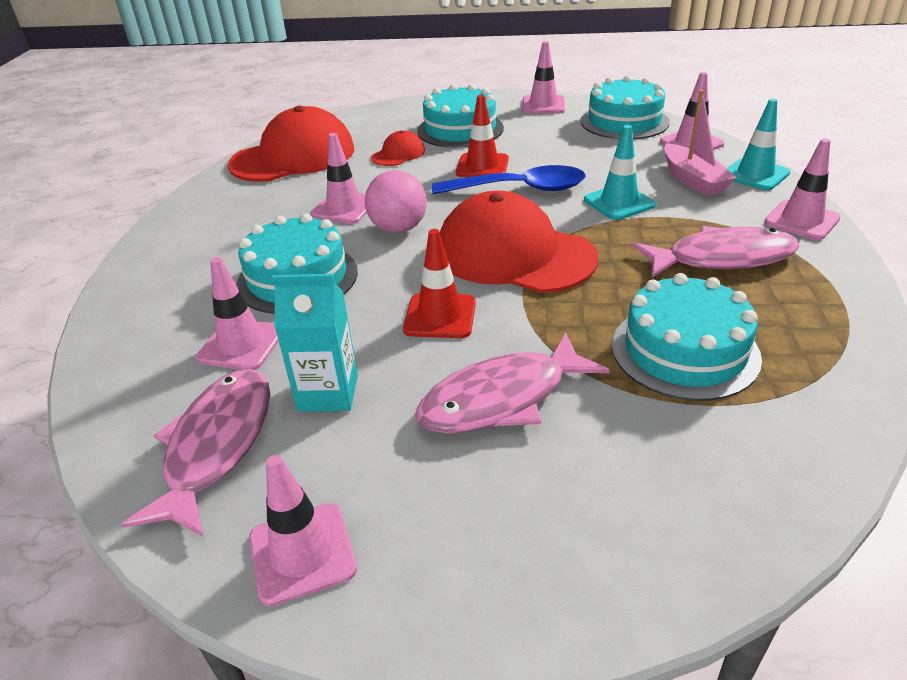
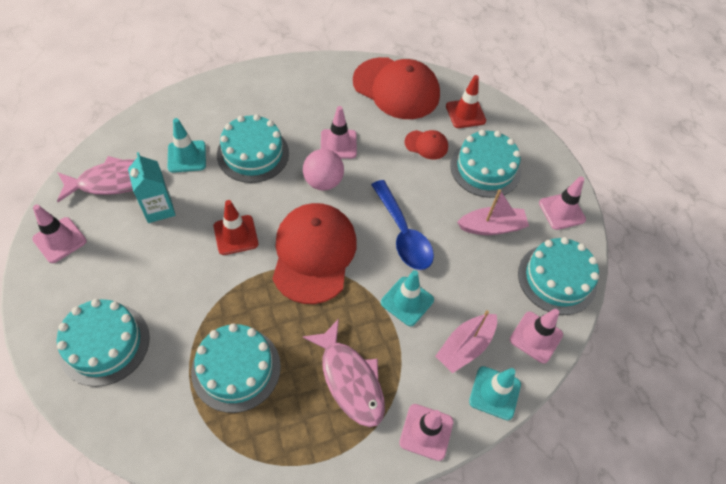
camera: 60 degrees right, 20 degrees up
(241, 345) = (187, 156): pink traffic cone -> turquoise traffic cone
(482, 166) = (429, 201): red traffic cone -> red traffic cone (465, 113)
(502, 398) = (172, 285): pink fish -> none
(541, 140) = (492, 227): none -> pink boat
(592, 506) = (104, 344): none -> turquoise cake

